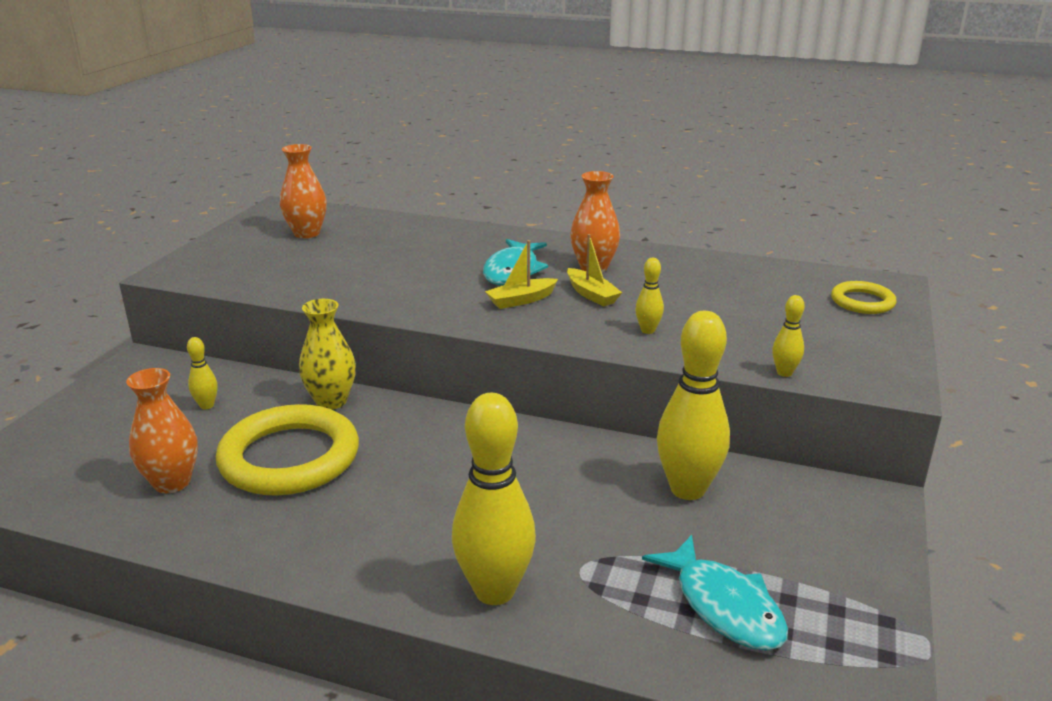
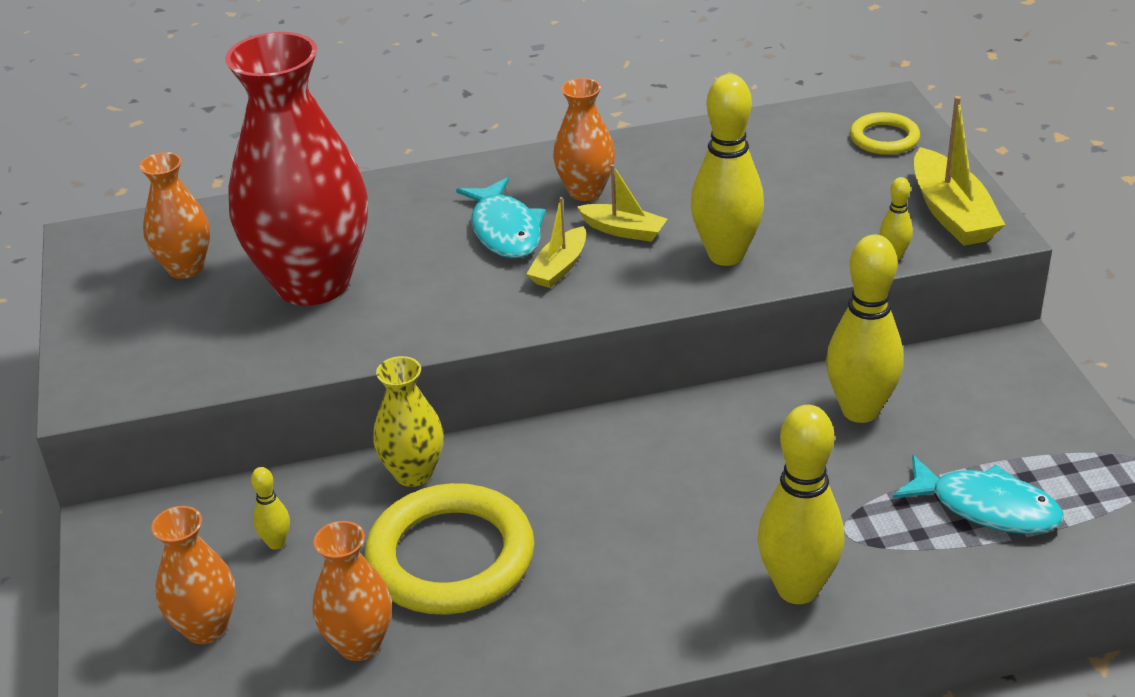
camera: 30 degrees left, 10 degrees up
(109, 433) = (206, 628): none -> orange vase
(362, 261) = (313, 283): none -> red vase
(647, 330) = (726, 255): yellow bowling pin -> yellow bowling pin, size x2.23
(869, 362) = (951, 213): none -> yellow boat

